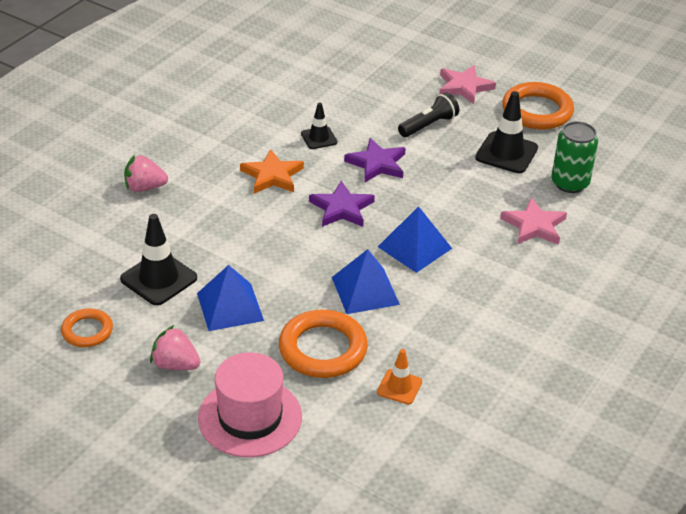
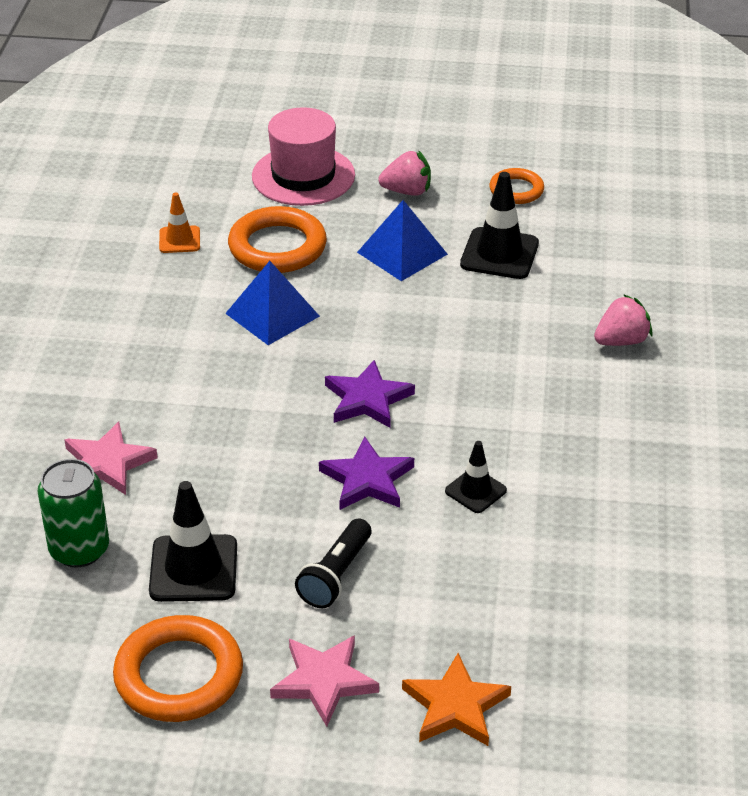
camera: 155 degrees right, 0 degrees up
(272, 175) = (488, 411): orange star -> orange star (455, 706)
(414, 247) = (246, 381): blue pyramid -> none

